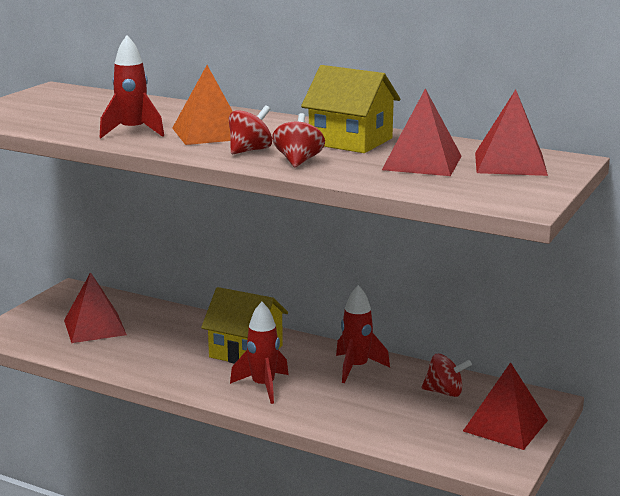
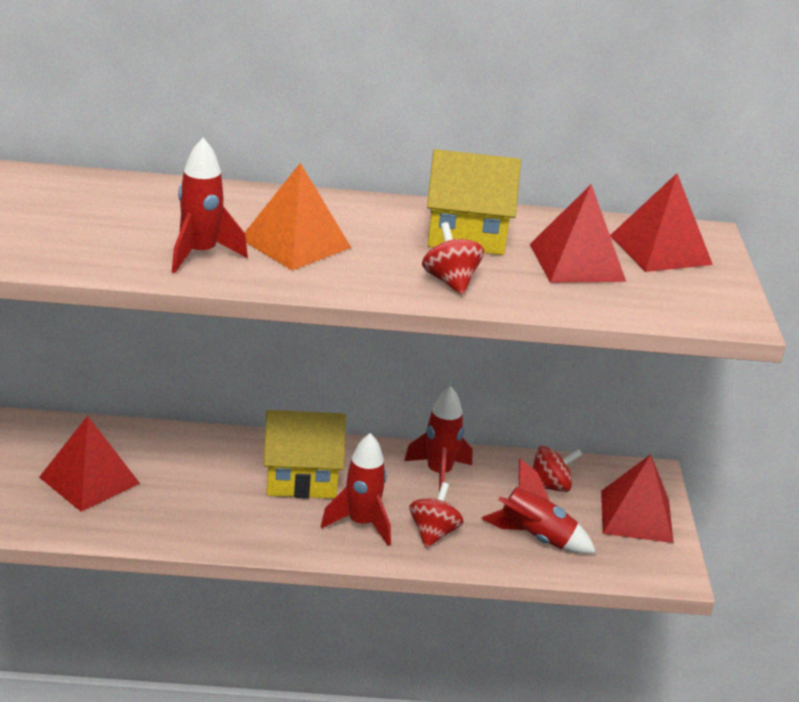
camera: 30 degrees left, 10 degrees up
(250, 150) = (377, 269): red spinning top -> red spinning top (433, 533)
(399, 422) = (535, 538): none -> red rocket

